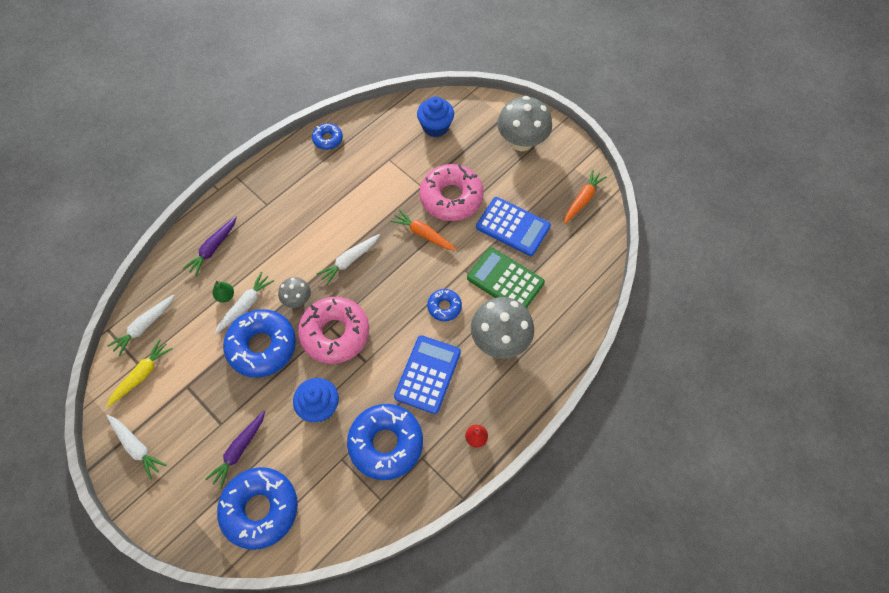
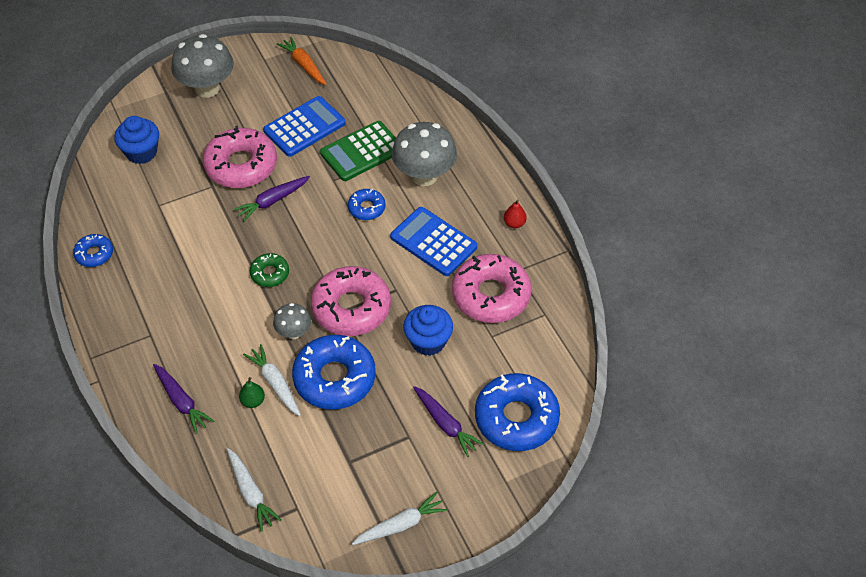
camera: 70 degrees left, 10 degrees down
(142, 375) = (313, 506): yellow carrot -> none
(349, 261) = (270, 273): white carrot -> green donut
(386, 444) = (491, 295): blue donut -> pink donut
(423, 234) = (272, 201): orange carrot -> purple carrot

